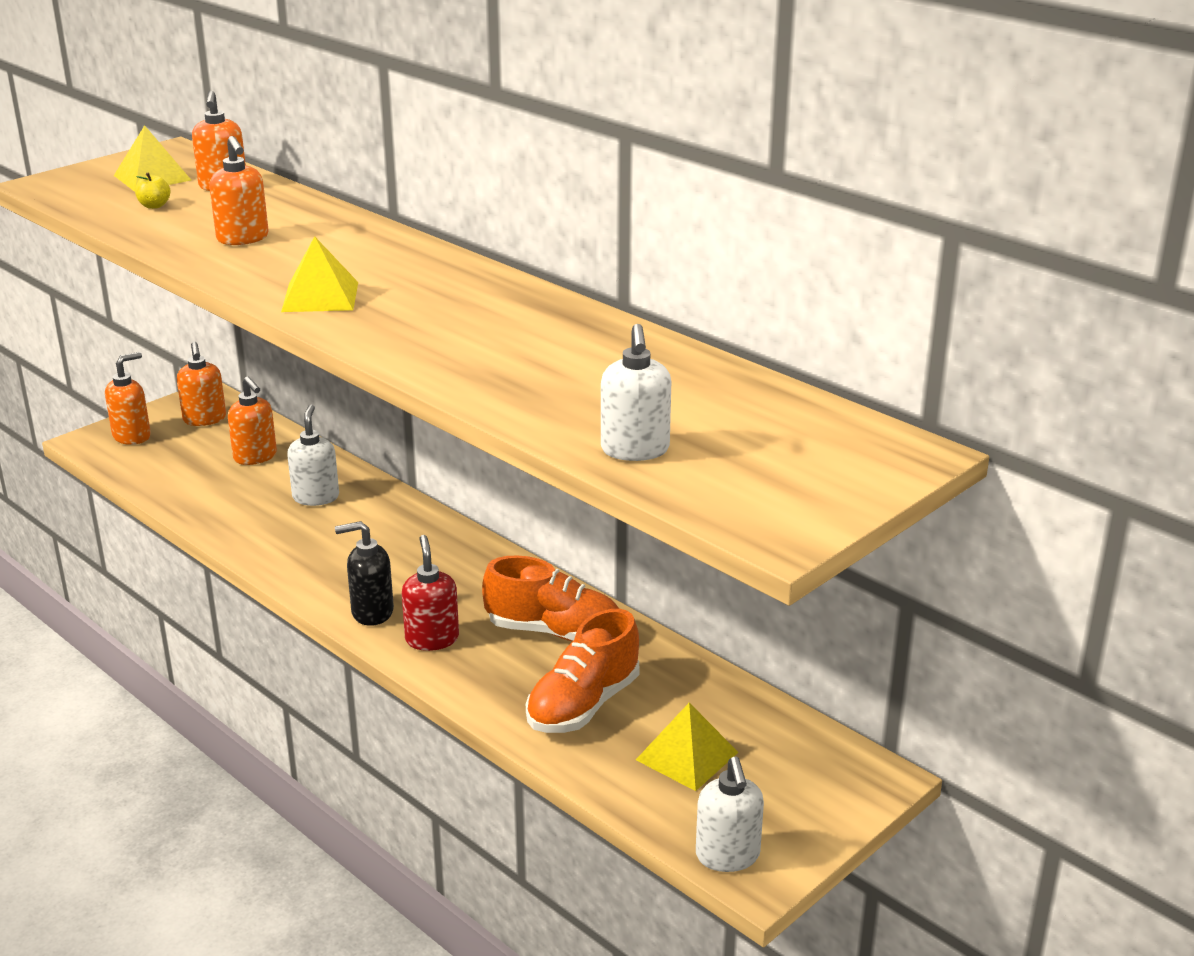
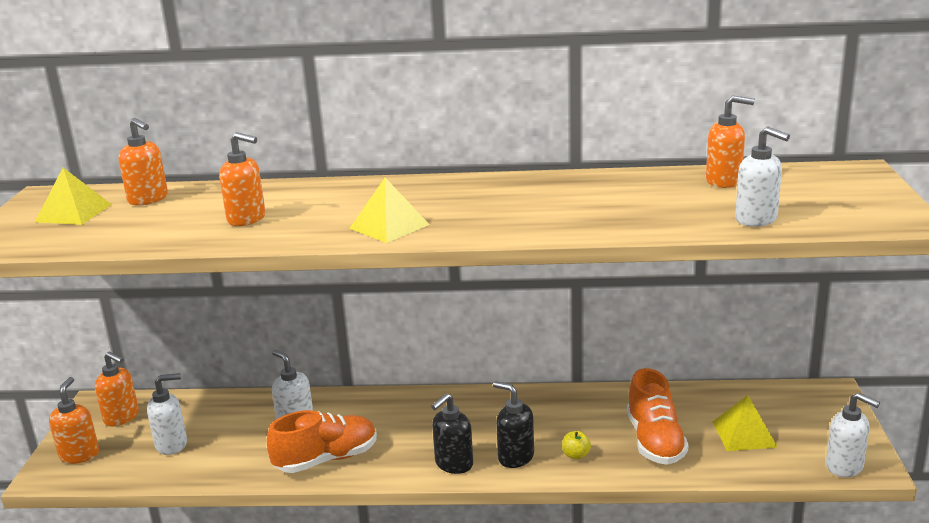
camera: 40 degrees left, 5 degrees down
(154, 206) = (123, 226): yellow apple -> yellow apple (576, 455)
(201, 464) = (172, 444): none -> white soap dispenser
(255, 457) = (206, 421): orange soap dispenser -> orange soap dispenser (724, 181)
(432, 639) = (515, 457): red soap dispenser -> black soap dispenser
(554, 632) = (573, 415): orange shoe -> orange shoe (326, 459)

